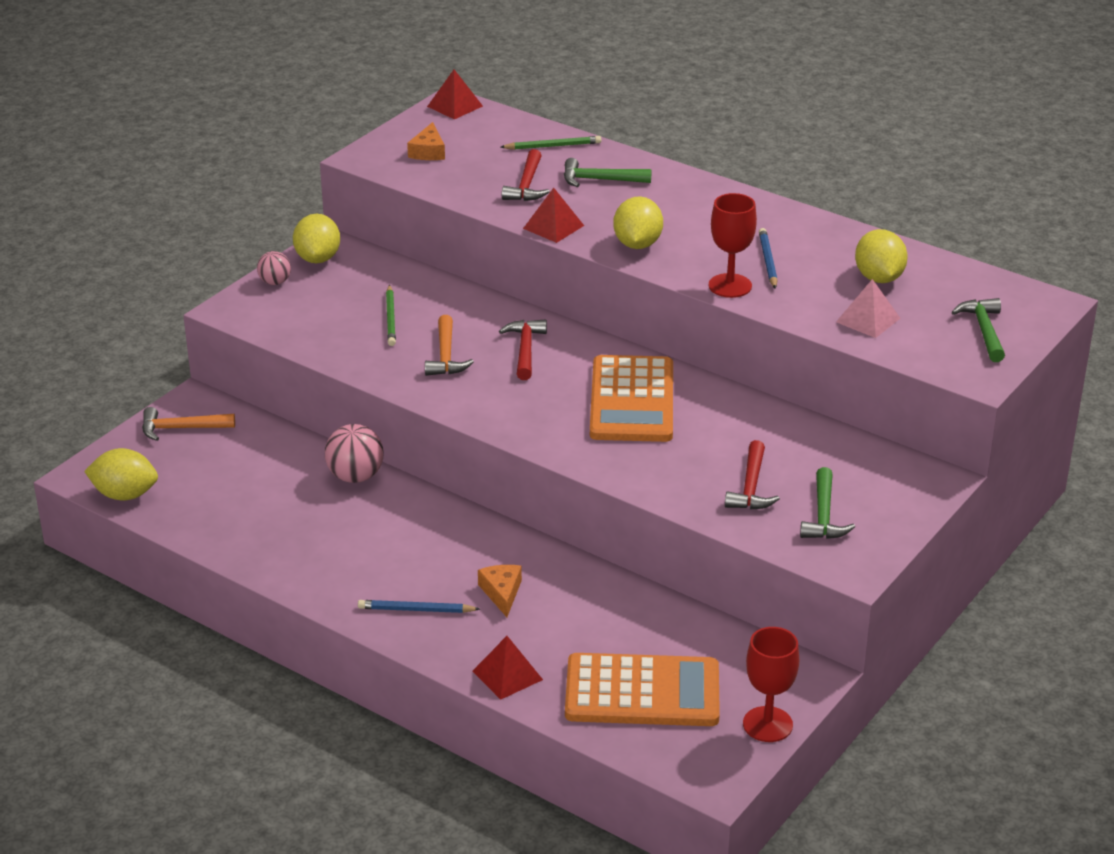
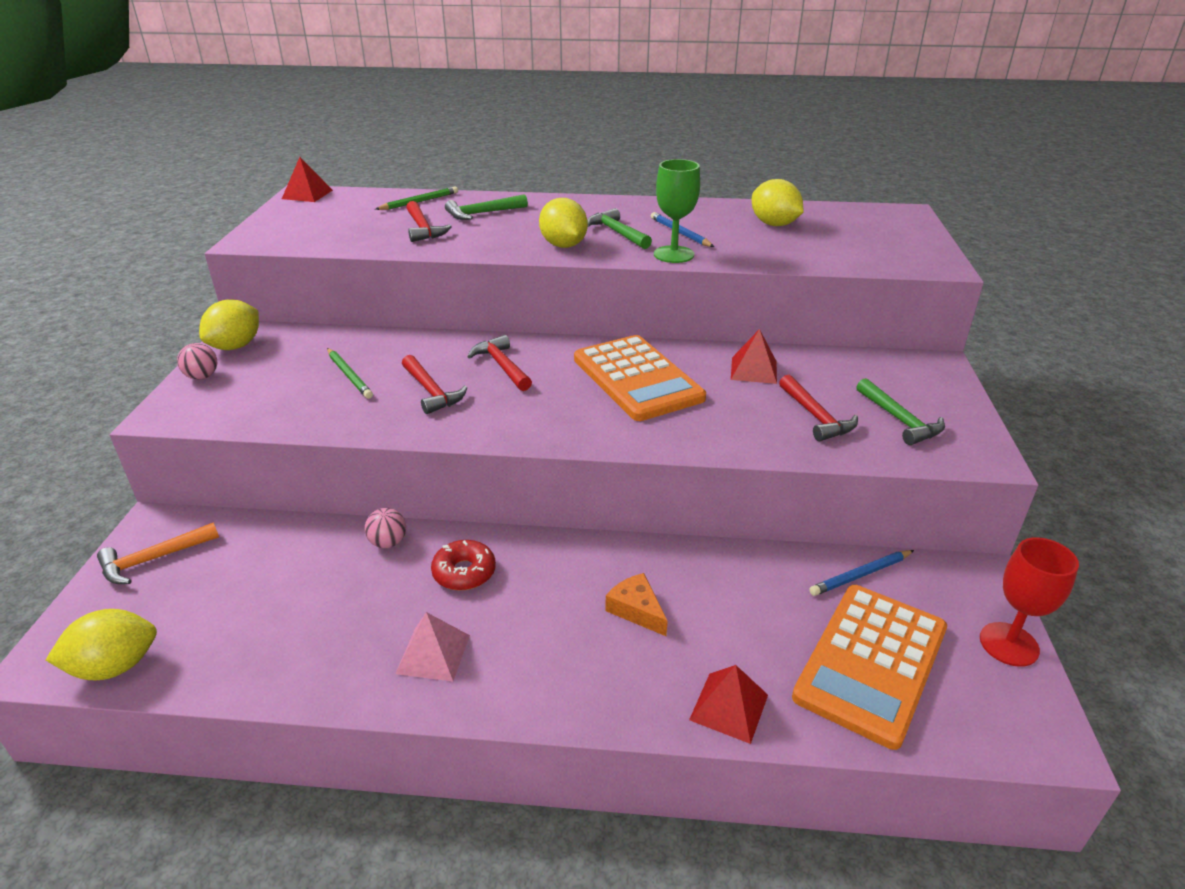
camera: 30 degrees left, 0 degrees up
(318, 258) = (236, 346): yellow lemon -> yellow lemon turned 60 degrees clockwise
(355, 476) = (388, 543): pink ball -> pink ball, size x0.62
(396, 519) = (464, 572): none -> red donut
(416, 610) = (566, 669): blue pencil -> blue pencil (860, 575)
(428, 151) = (309, 225): orange cheese -> none
(446, 356) = (431, 391): orange hammer -> red hammer
(553, 227) = (477, 250): red pyramid -> red pyramid (754, 370)
(642, 692) = (871, 663): orange calculator -> orange calculator turned 150 degrees clockwise
(730, 286) = (673, 254): red goblet -> green goblet
(868, 320) = (807, 250): pink pyramid -> pink pyramid (433, 654)
(983, 330) = (893, 237): green hammer -> green hammer (617, 233)

